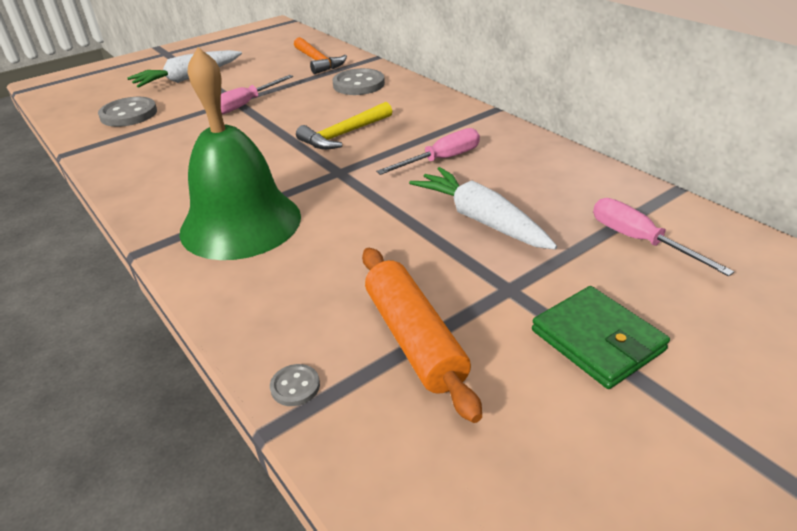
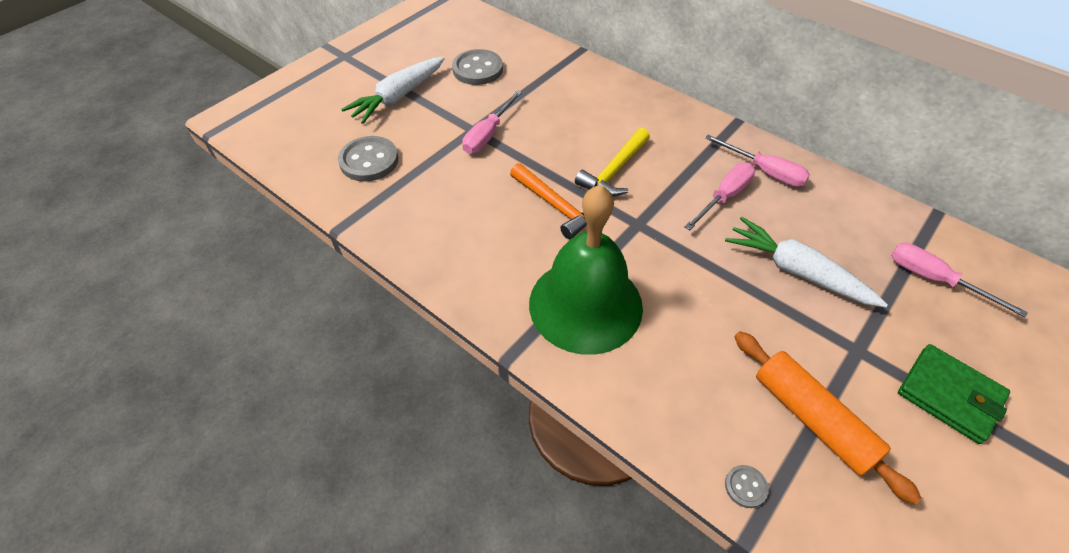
camera: 15 degrees left, 15 degrees up
(318, 61) = (525, 60): orange hammer -> orange hammer (556, 206)
(358, 84) = (587, 94): grey button -> grey button (477, 69)
(498, 145) = (764, 171): none -> pink screwdriver

